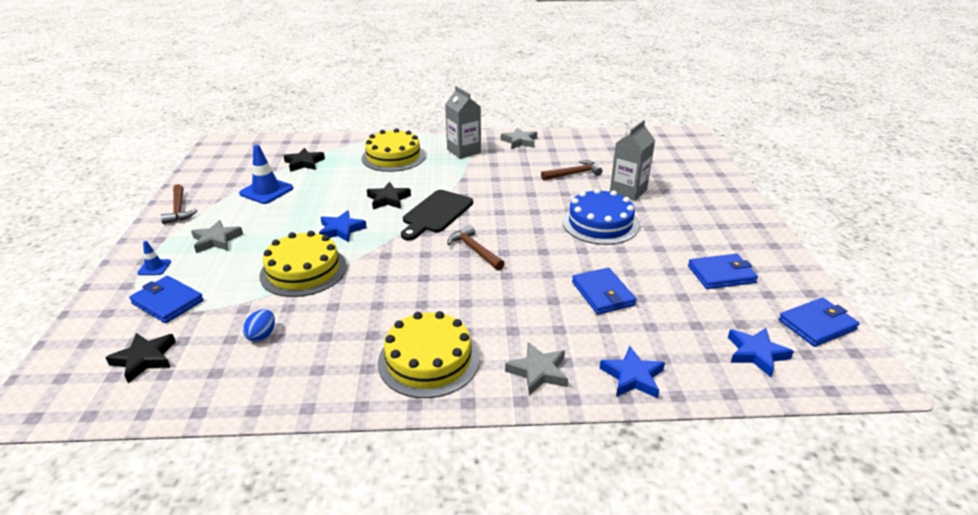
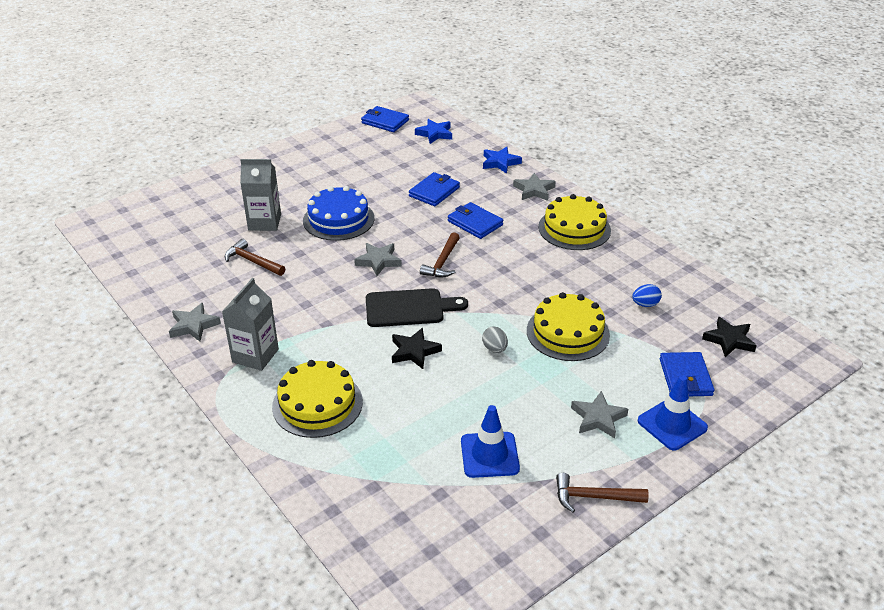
camera: 125 degrees left, 5 degrees up
(154, 267) = (672, 424): blue traffic cone -> blue traffic cone, size x1.92
(179, 209) = (594, 497): brown hammer -> brown hammer turned 120 degrees counterclockwise
(304, 163) = (400, 473): black star -> none
(341, 230) = (494, 349): blue star -> grey egg
(513, 221) = (378, 261): none -> grey star
(721, 274) = (361, 157): blue wallet -> blue wallet (475, 223)

